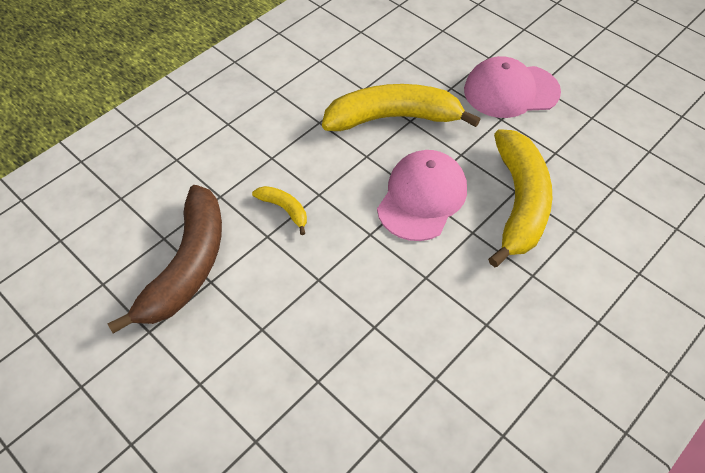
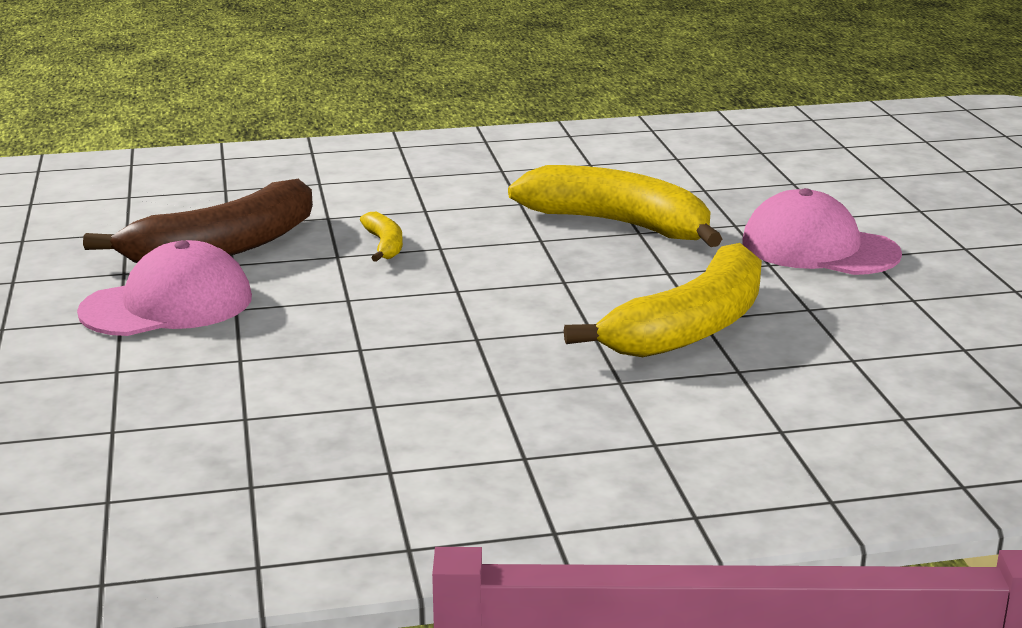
camera: 35 degrees right, 30 degrees down
(422, 197) = (564, 286): pink cap -> pink cap (167, 305)

